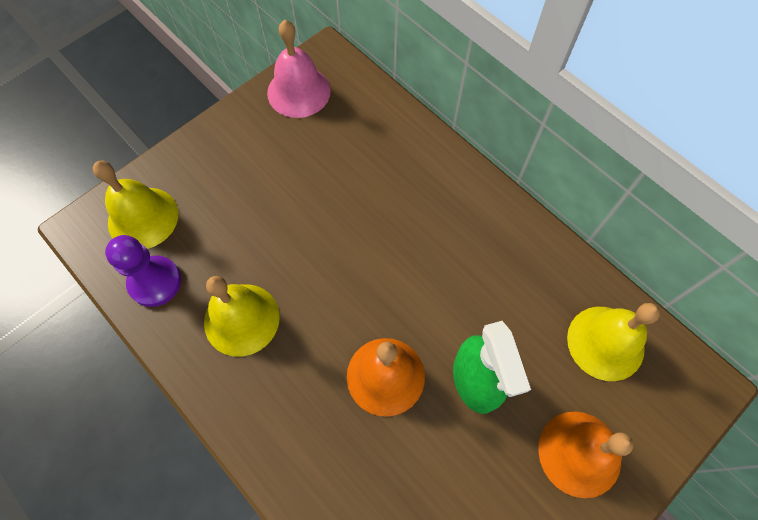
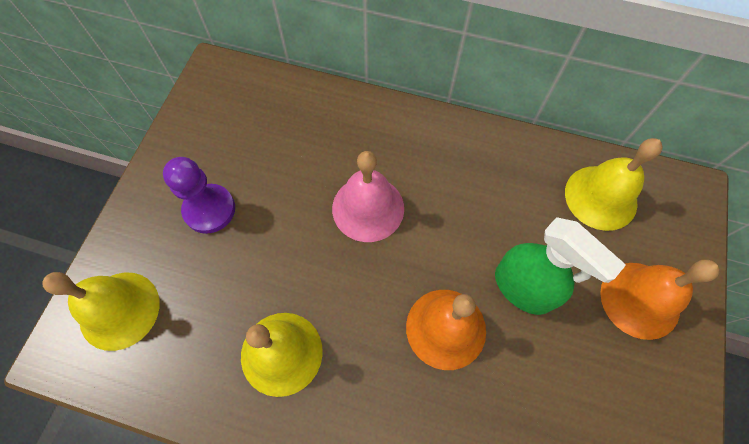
camera: 30 degrees left, 0 degrees up
(155, 282) = (171, 366): purple pawn -> purple pawn (209, 209)
(298, 91) = (207, 113): pink bell -> pink bell (368, 208)

